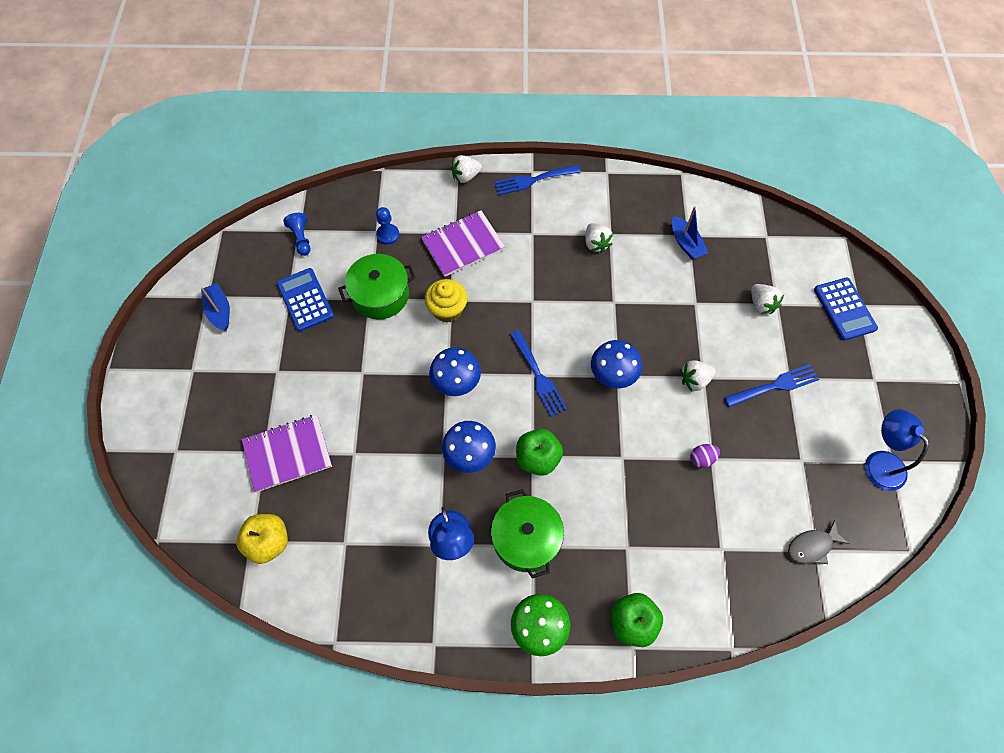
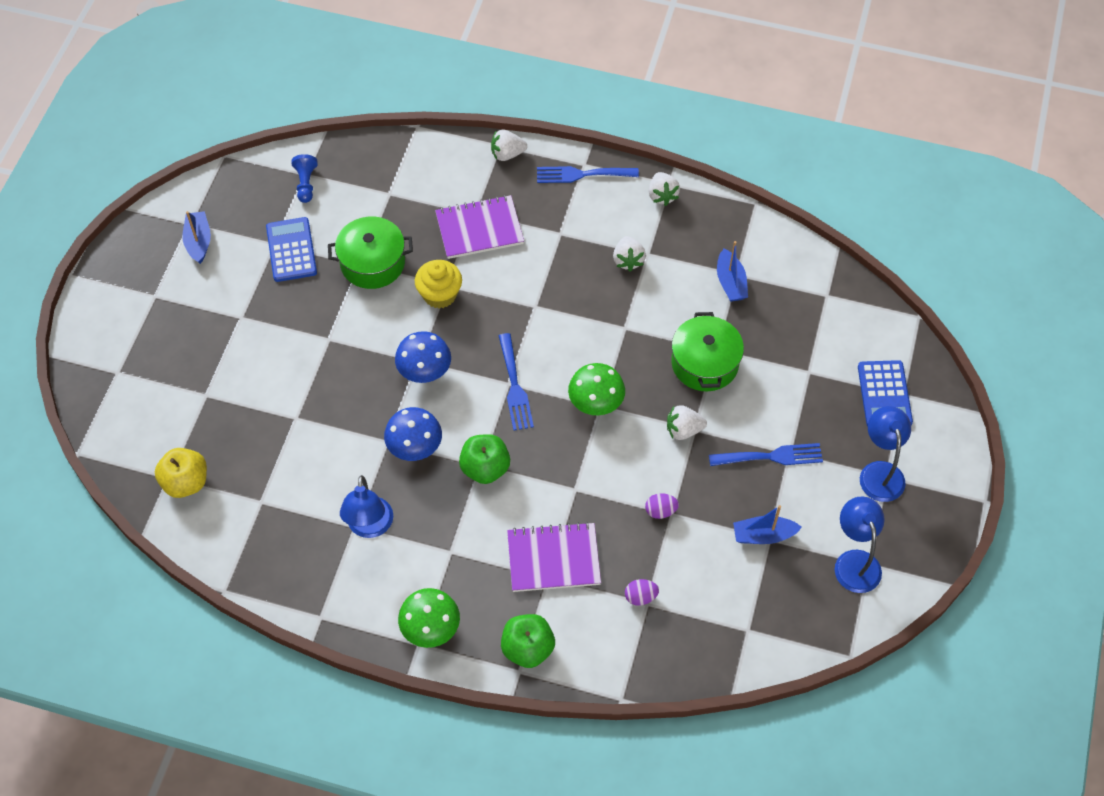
camera: 15 degrees right, 5 degrees down
(288, 454) = (229, 402): purple notebook -> purple notebook (553, 558)
(388, 235) = (400, 200): blue pawn -> none
(526, 538) = (446, 543): green pot -> green pot (704, 363)
(613, 375) = (596, 404): blue mushroom -> green mushroom
(713, 544) = (640, 597): none -> purple egg
(761, 304) = (790, 368): white strawberry -> white strawberry (662, 196)
(795, 458) = (763, 535): none -> blue boat
(812, 546) = (745, 625): grey fish -> none
(867, 377) = (880, 472): none -> blue lamp

